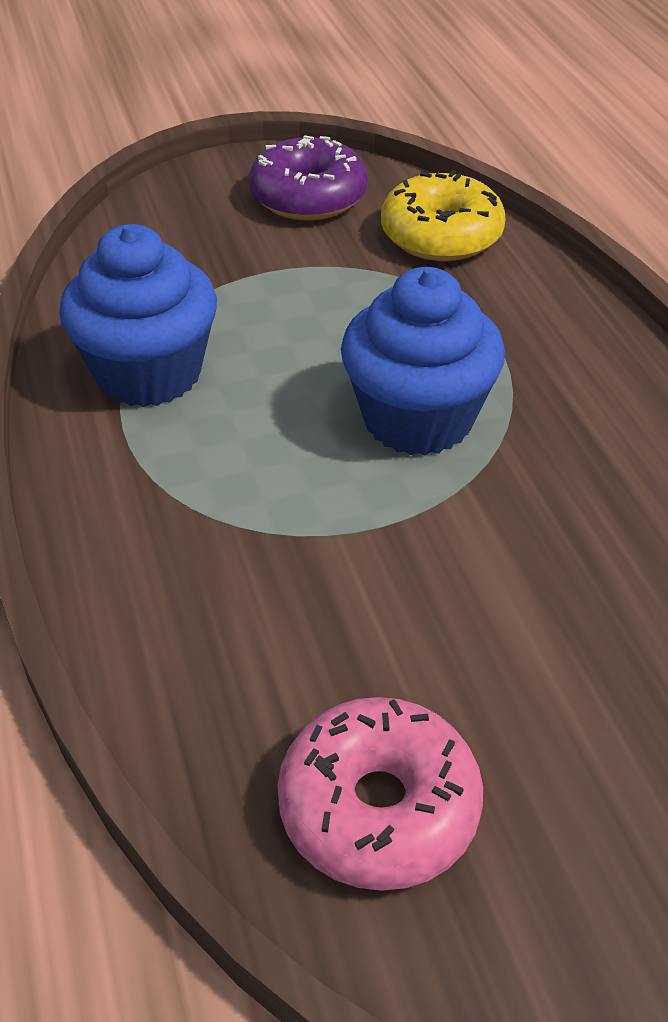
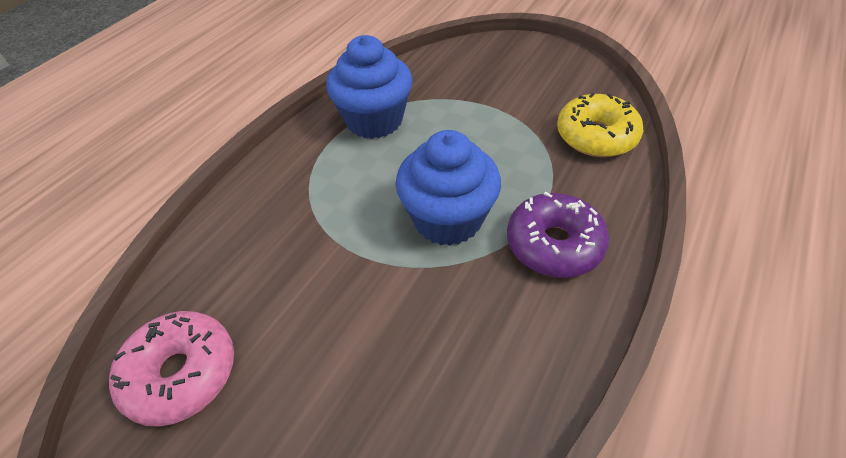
camera: 50 degrees right, 5 degrees up
(308, 197) = (556, 79): purple donut -> purple donut (554, 244)

